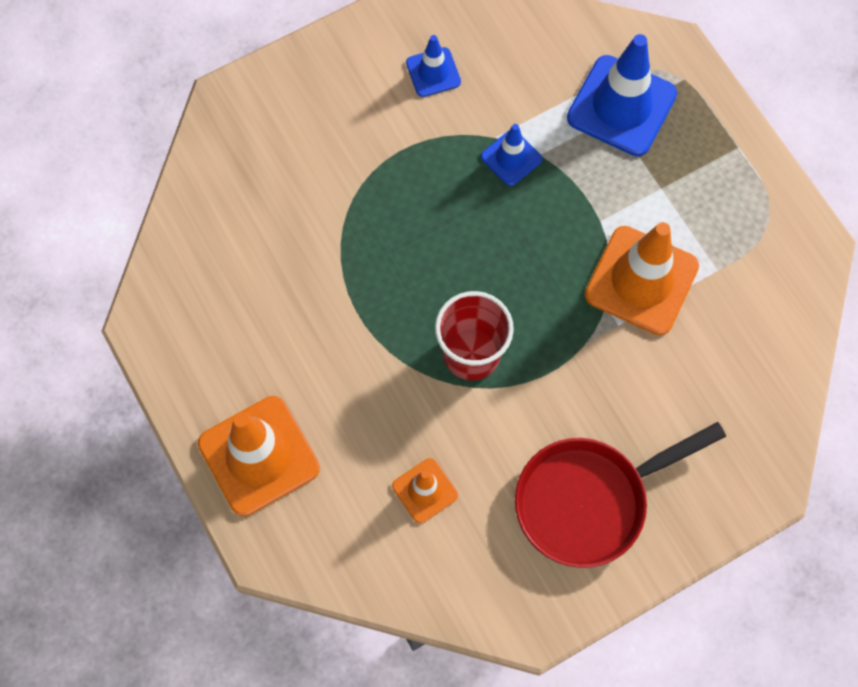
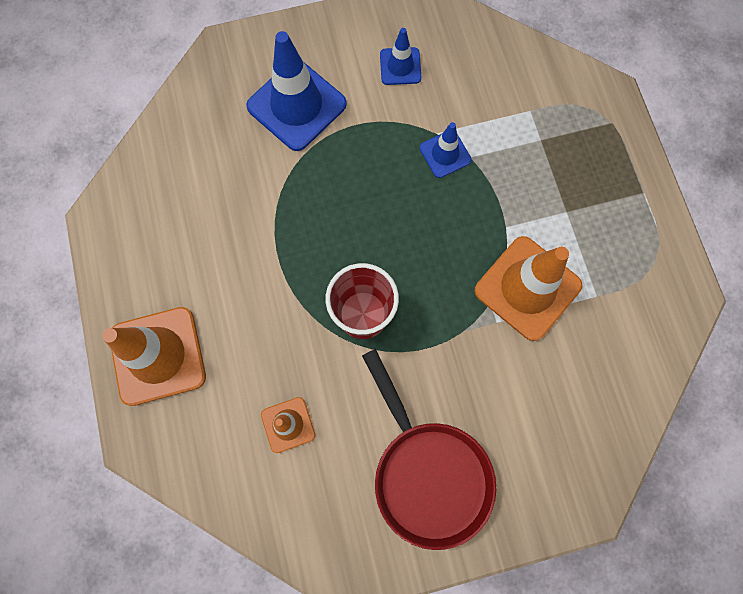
camera: 15 degrees right, 5 degrees up
(589, 500) = (428, 473): red pan -> red pan turned 105 degrees counterclockwise
(621, 106) = (551, 132): blue traffic cone -> blue traffic cone (296, 105)

